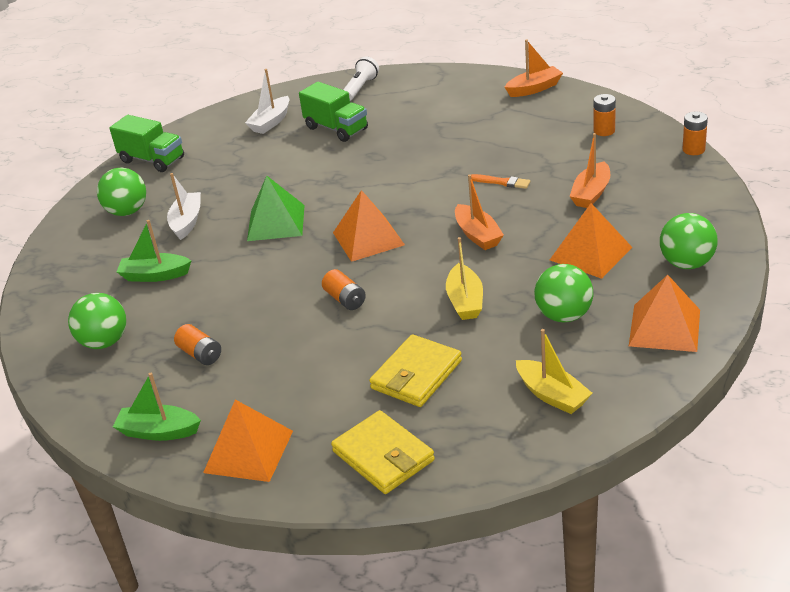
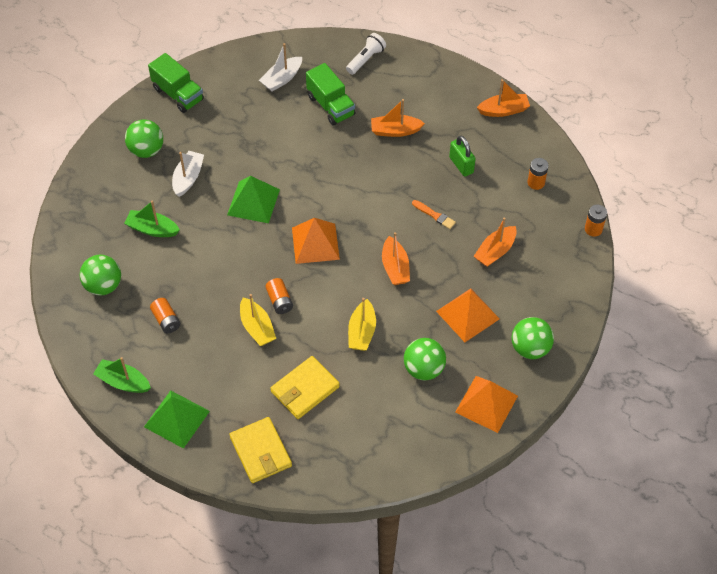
camera: 10 degrees right, 20 degrees up
(248, 451) = (176, 419): orange pyramid -> green pyramid
(420, 130) = (395, 131): none -> orange boat
(510, 137) = (461, 165): none -> green padlock
(552, 395) = (386, 438): yellow boat -> yellow boat (257, 327)

